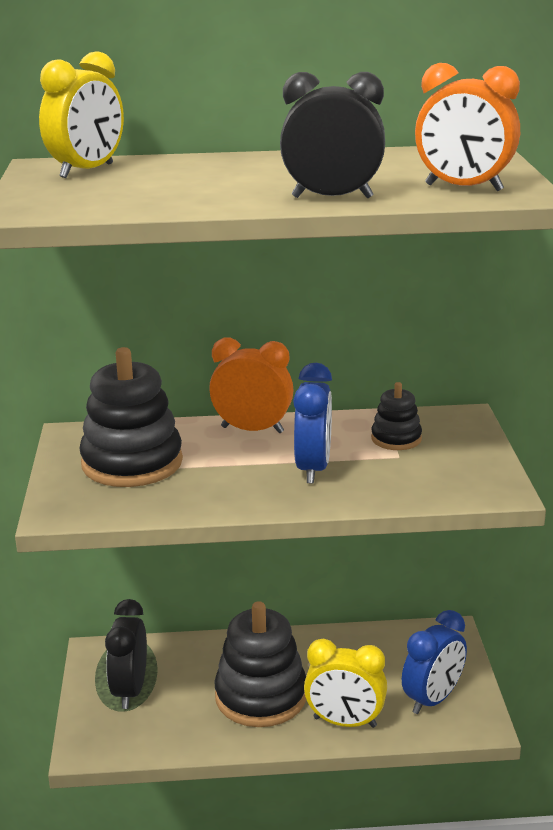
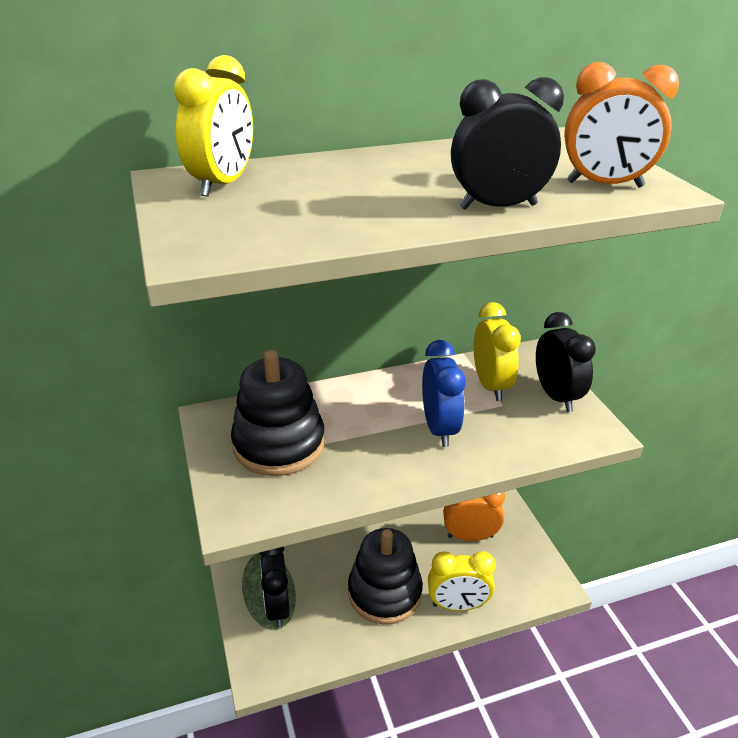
camera: 15 degrees left, 10 degrees up
(252, 430) = (368, 391): orange clock -> orange clock (470, 536)
(396, 439) = (490, 385): black stacking toy -> yellow clock
(432, 699) = (514, 570): blue clock -> none
(469, 455) = (556, 396): none -> black clock

